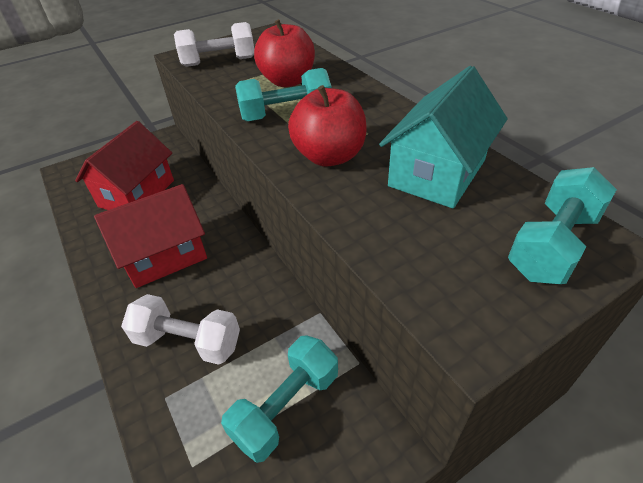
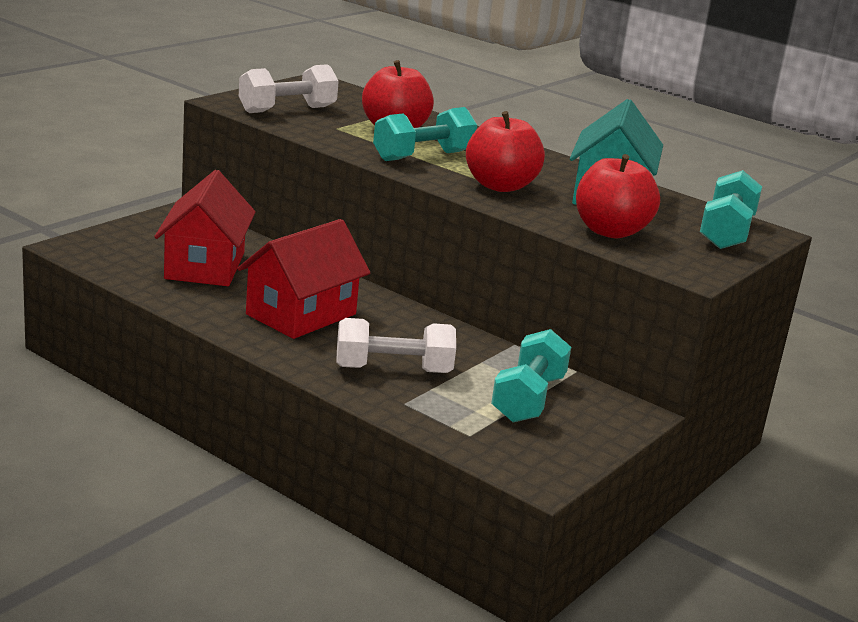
camera: 25 degrees left, 20 degrees down
(404, 237) = (610, 231): none -> red apple

